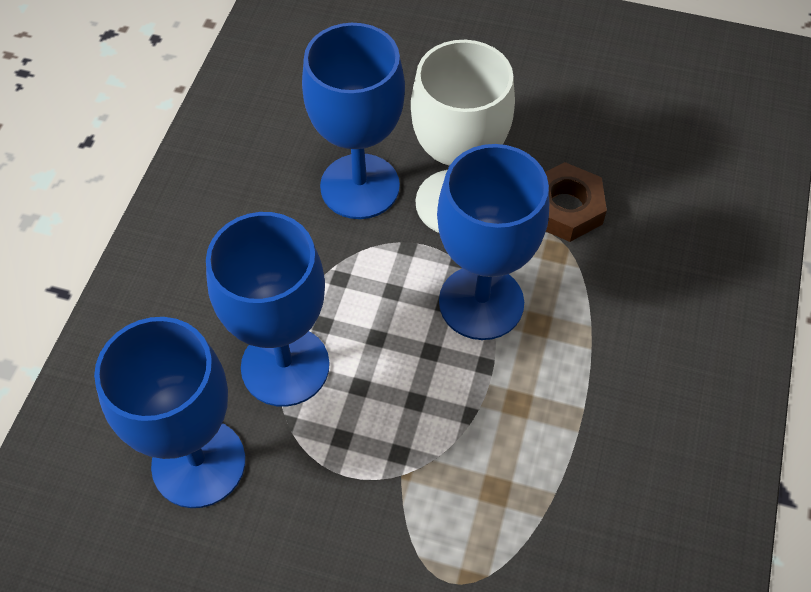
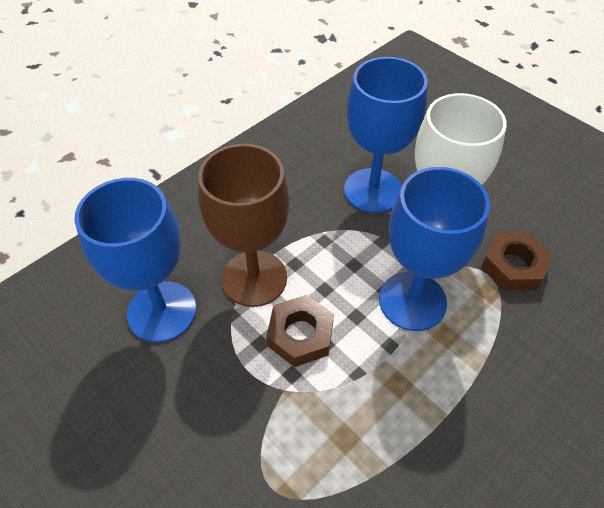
camera: 30 degrees right, 5 degrees down
(285, 366) = (254, 278): blue goblet -> brown goblet
(381, 405) = (300, 335): none -> brown nut

